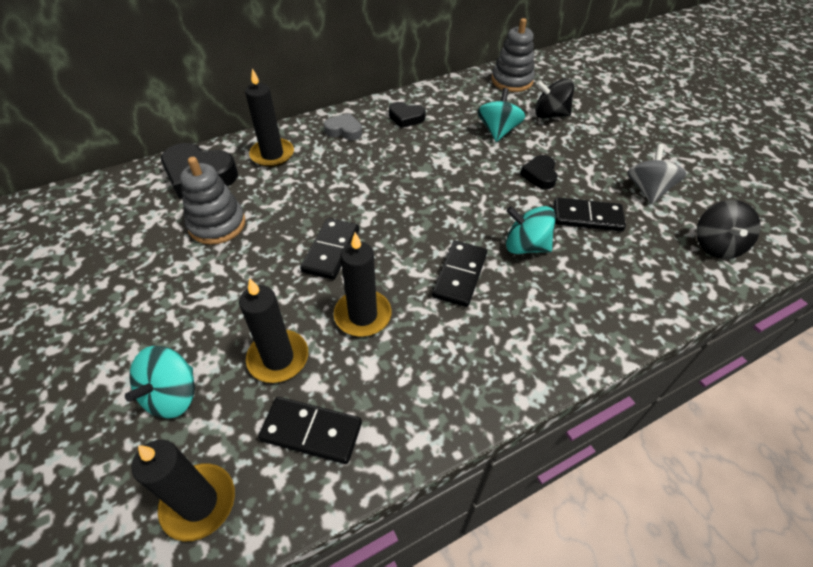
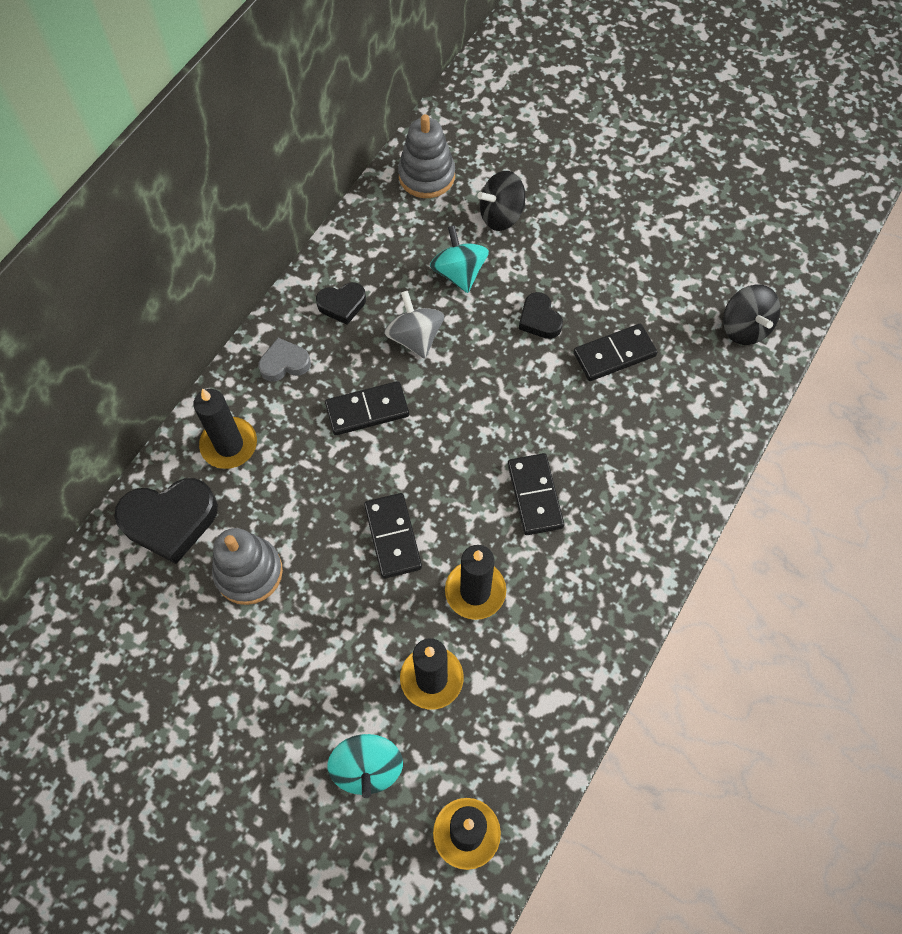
camera: 30 degrees left, 15 degrees up
(311, 432) = (510, 725): black domino -> black domino (367, 410)
(525, 246) = (575, 425): turquoise spinning top -> none
(647, 190) = (654, 284): grey spinning top -> grey spinning top (415, 337)

